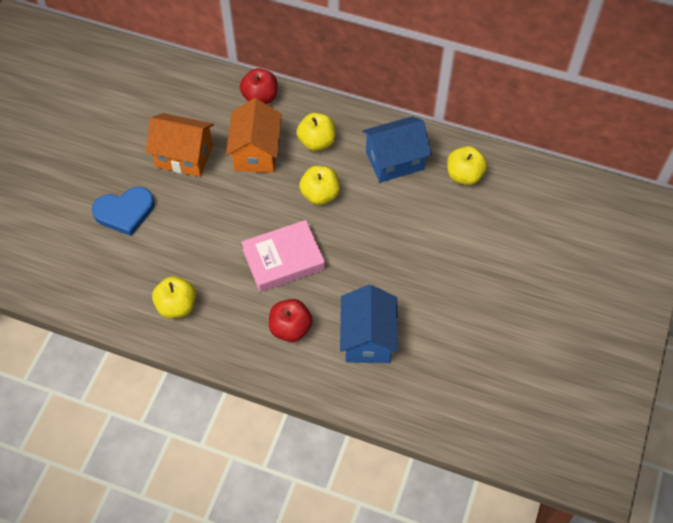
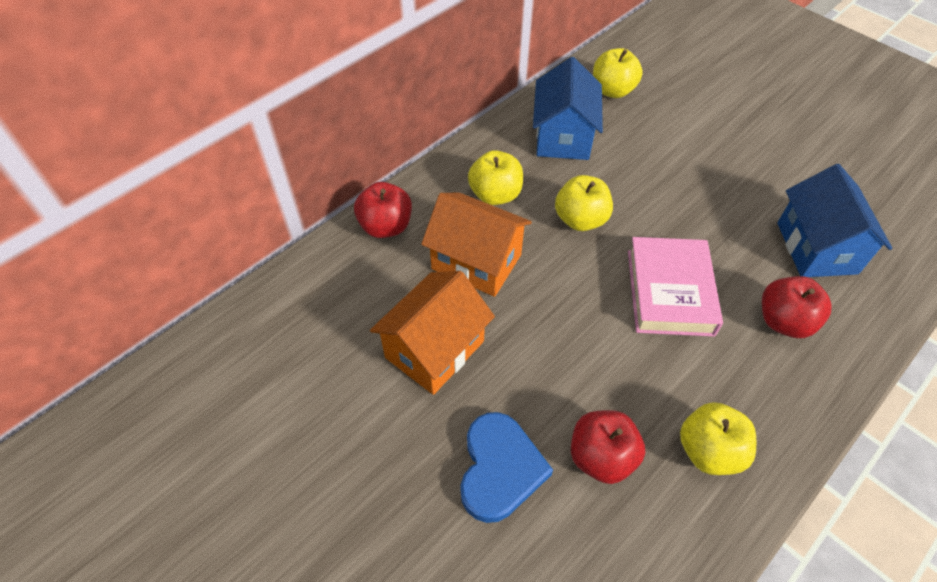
camera: 65 degrees left, 5 degrees down
(151, 255) = (601, 457): none -> red apple
(368, 338) = (816, 248): blue house -> blue house turned 60 degrees clockwise

